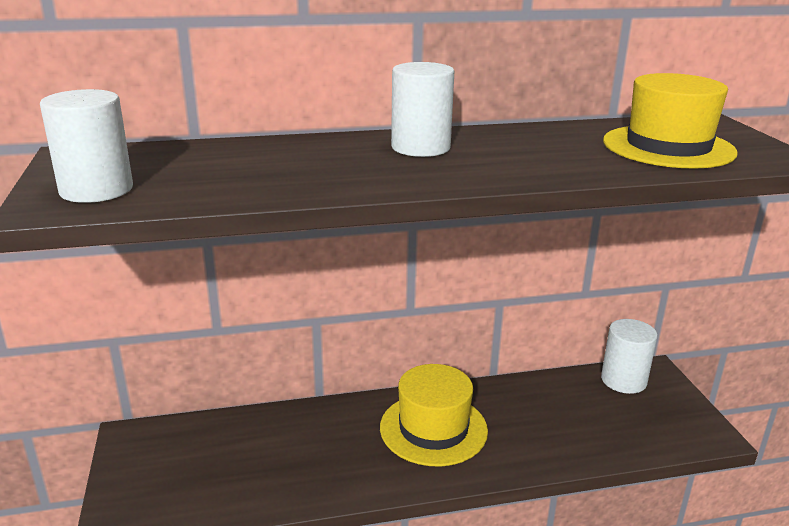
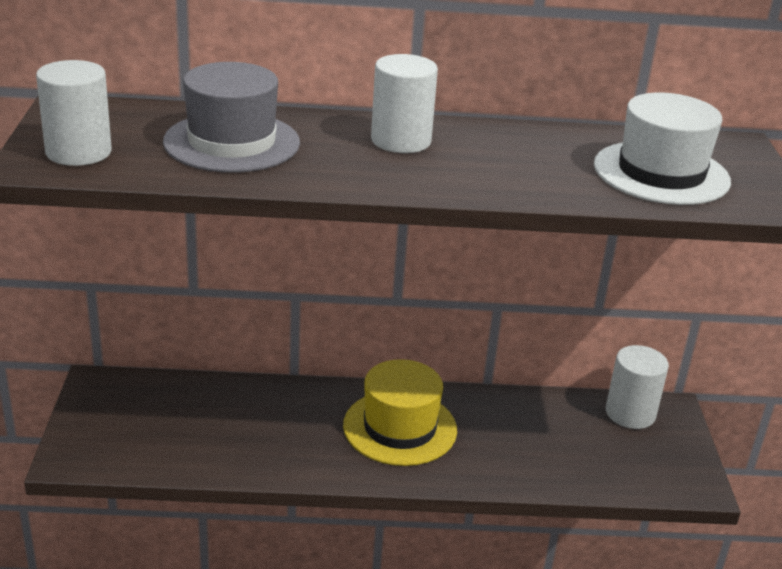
camera: 10 degrees right, 5 degrees up
(257, 165) = (232, 142): none -> grey hat
(668, 147) = (661, 173): yellow hat -> white hat

